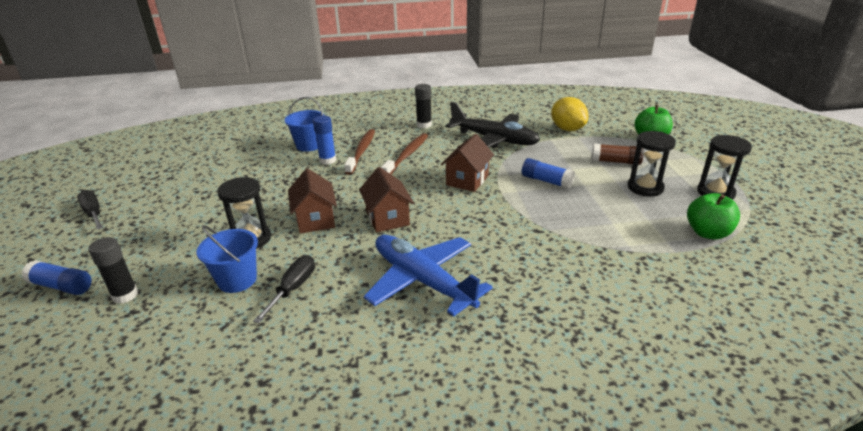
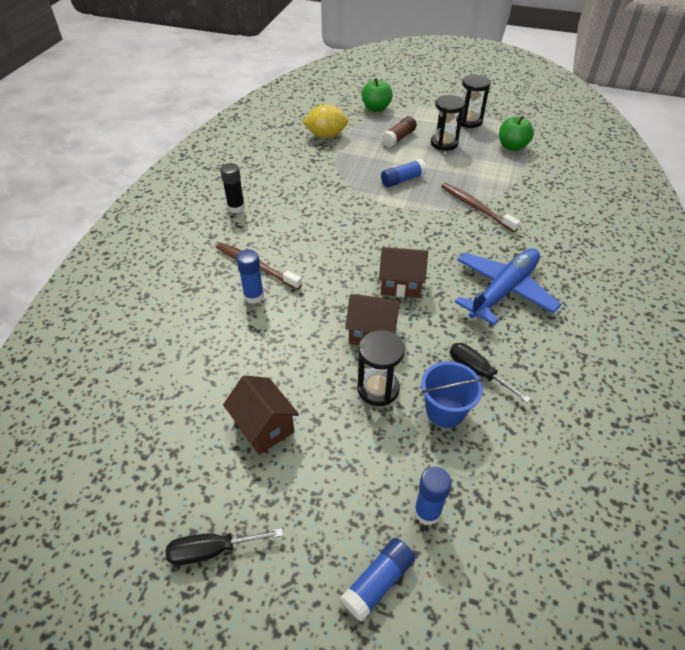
camera: 65 degrees left, 15 degrees up
(125, 295) = (427, 512): black glue stick -> blue glue stick
(309, 145) = (202, 303): blue bucket -> none
(407, 155) = (293, 239): brown toothbrush -> brown toothbrush (476, 207)
(423, 281) = (503, 291): blue plane -> blue plane turned 150 degrees clockwise
(467, 180) = (370, 218): brown house -> brown house (264, 426)
(494, 139) = (308, 178): black plane -> none

